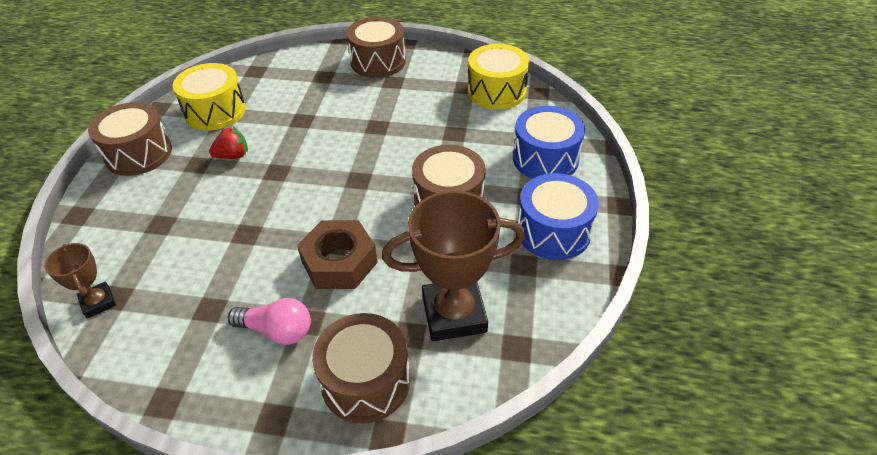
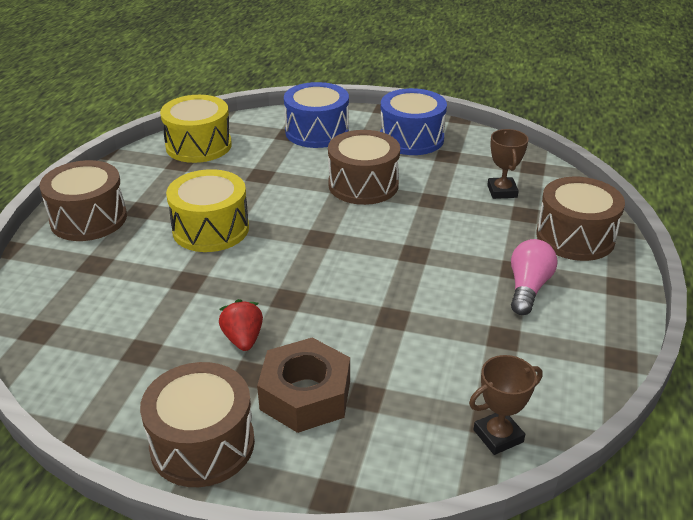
camera: 85 degrees left, 10 degrees down
(215, 111) = (128, 366): yellow drum -> yellow drum (211, 229)
(339, 262) = (441, 250): brown nut -> brown nut (305, 395)
(454, 314) = (502, 191): brown trophy -> brown trophy, size x0.52

